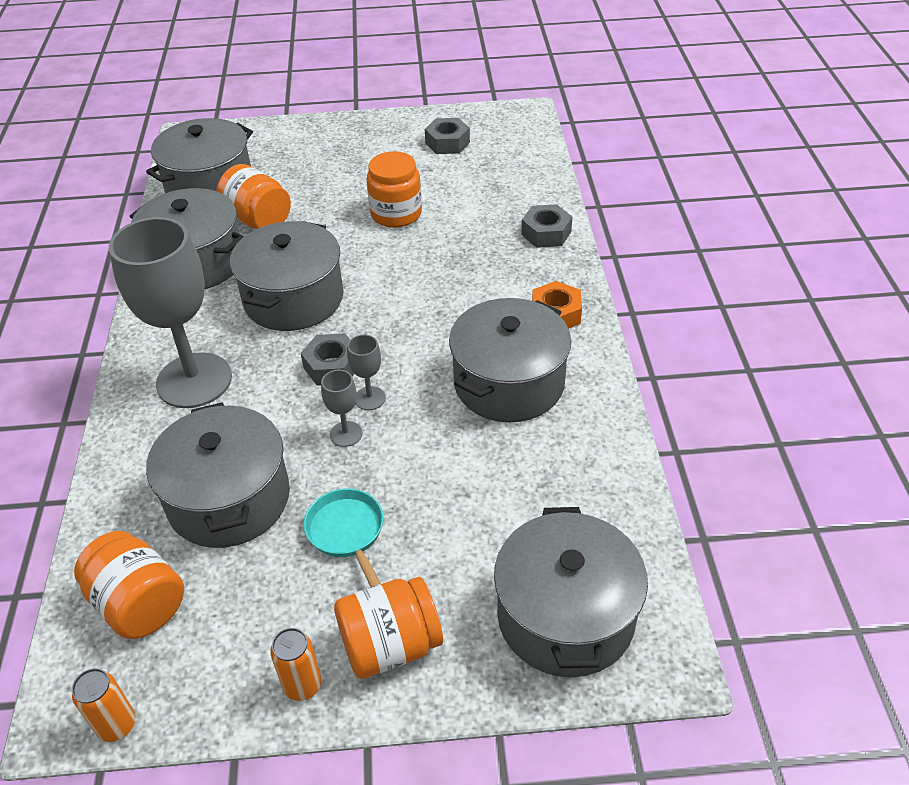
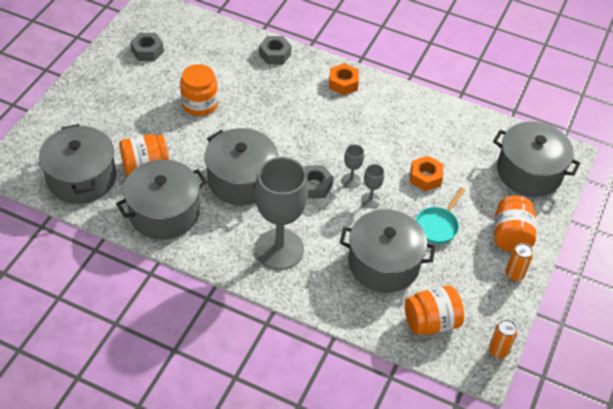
camera: 65 degrees left, 5 degrees up
(347, 534) = (438, 225): turquoise pan -> turquoise pan turned 60 degrees counterclockwise
(440, 478) = (425, 177): none -> orange nut
(508, 383) = (379, 124): grey pot -> none

